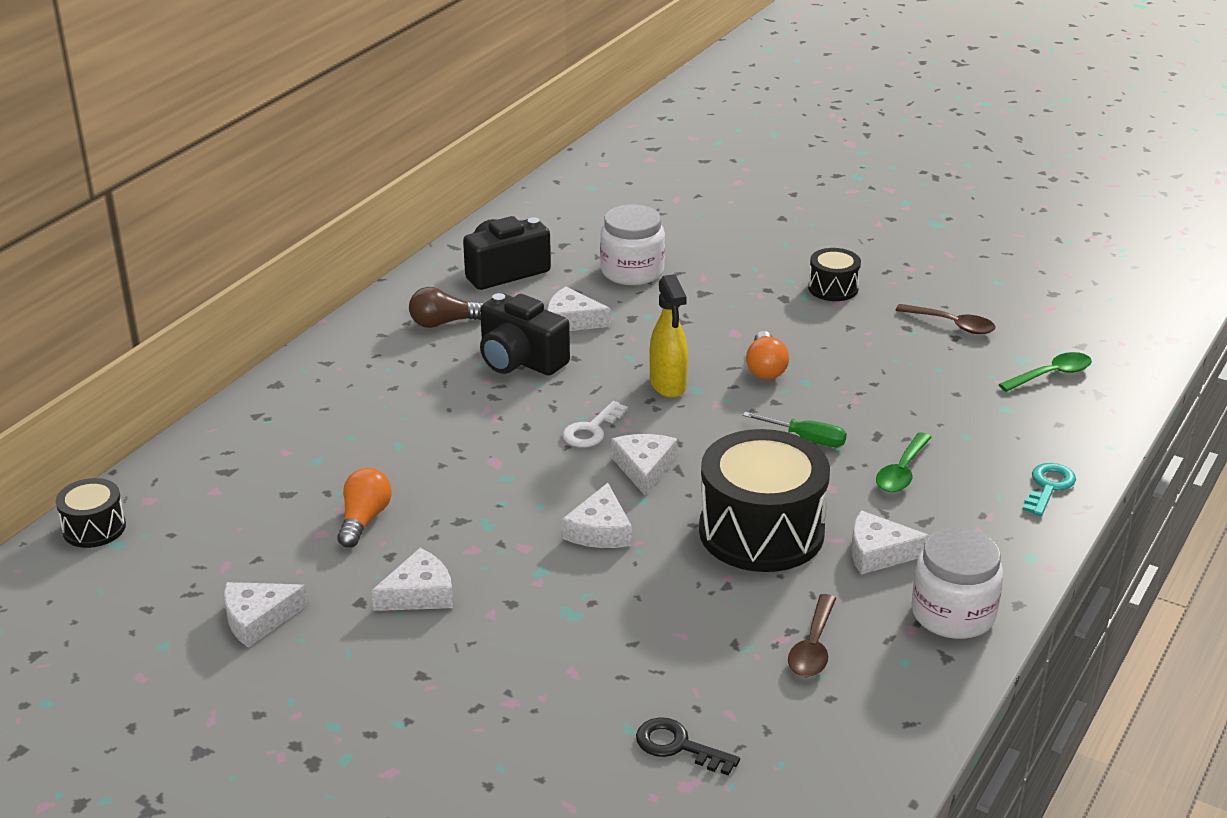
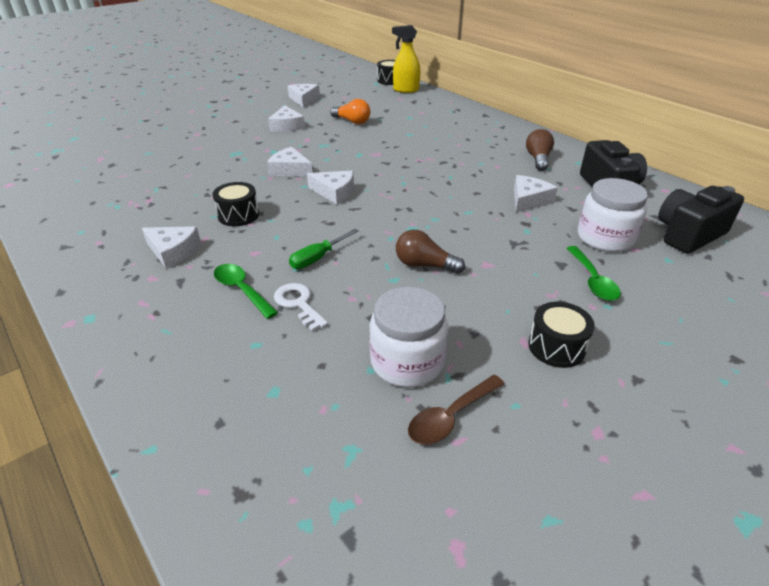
camera: 110 degrees right, 5 degrees up
(520, 360) = (481, 175): black camera -> black camera (688, 235)
(591, 430) = (387, 184): white key -> white key (298, 304)
(668, 385) = (423, 219): yellow spray bottle -> yellow spray bottle (405, 90)
(678, 746) = (122, 160): black key -> none
(761, 531) = (238, 215): black drum -> black drum, size x0.49
(765, 368) = (424, 265): orange light bulb -> brown light bulb
(813, 647) = (131, 207): brown spoon -> none
(879, 553) = (173, 251): white cheese -> white cheese turned 90 degrees clockwise
(953, 614) = (89, 261): white jar -> white jar (407, 362)
(1048, 487) = (145, 367): turquoise key -> none
(1051, 375) = (305, 464): green spoon -> green spoon (592, 280)

